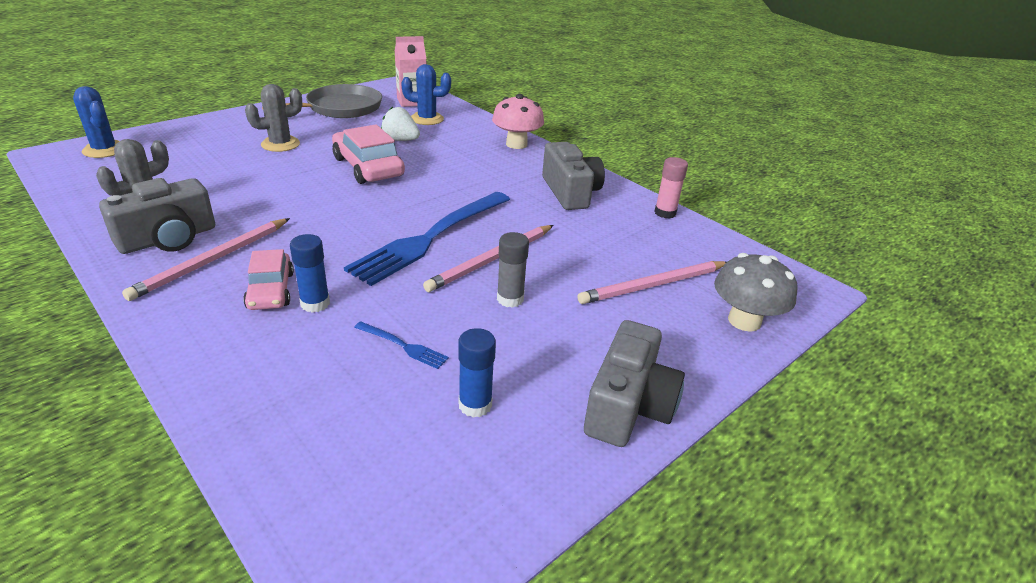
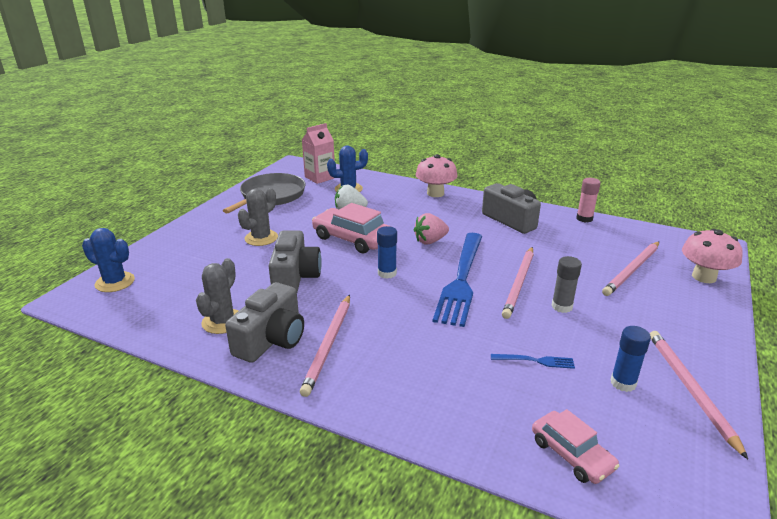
camera: 20 degrees left, 5 degrees down
(270, 290) = (400, 353): pink car -> pink car (571, 454)
(315, 303) = (443, 352): blue glue stick -> blue glue stick (387, 273)
(447, 190) = (430, 241): none -> pink strawberry
(551, 442) = (690, 389): none -> pink pencil
(628, 406) = (703, 351): grey camera -> grey camera (295, 277)
(744, 321) = (704, 277): grey mushroom -> pink mushroom

